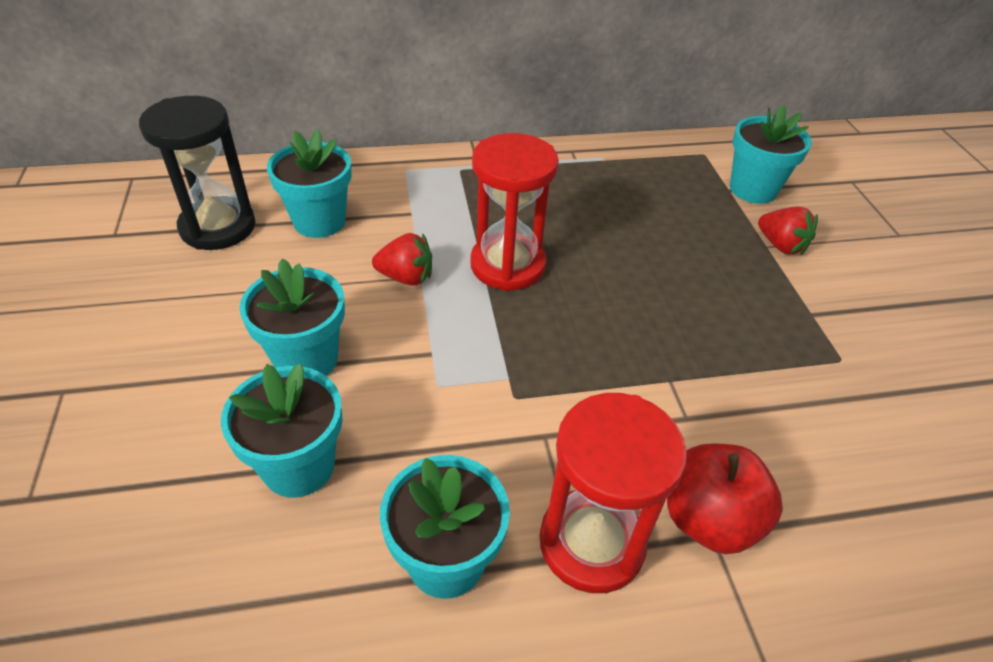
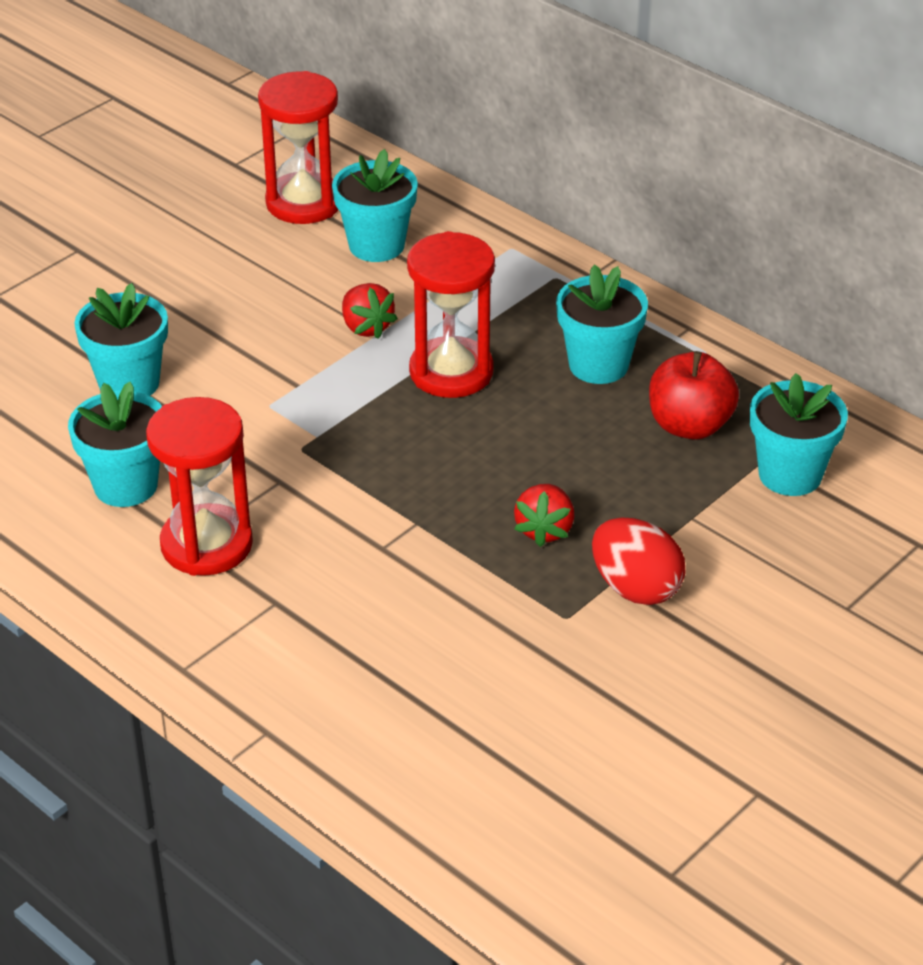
camera: 55 degrees right, 5 degrees down
(218, 227) = (304, 203): black hourglass -> red hourglass
(306, 359) = (222, 330): turquoise flower pot -> turquoise flower pot (598, 365)
(709, 520) = (288, 595): red apple -> red apple (689, 426)
(781, 245) = (706, 526): red strawberry -> red strawberry (544, 530)
(828, 309) = (635, 588): none -> red egg

